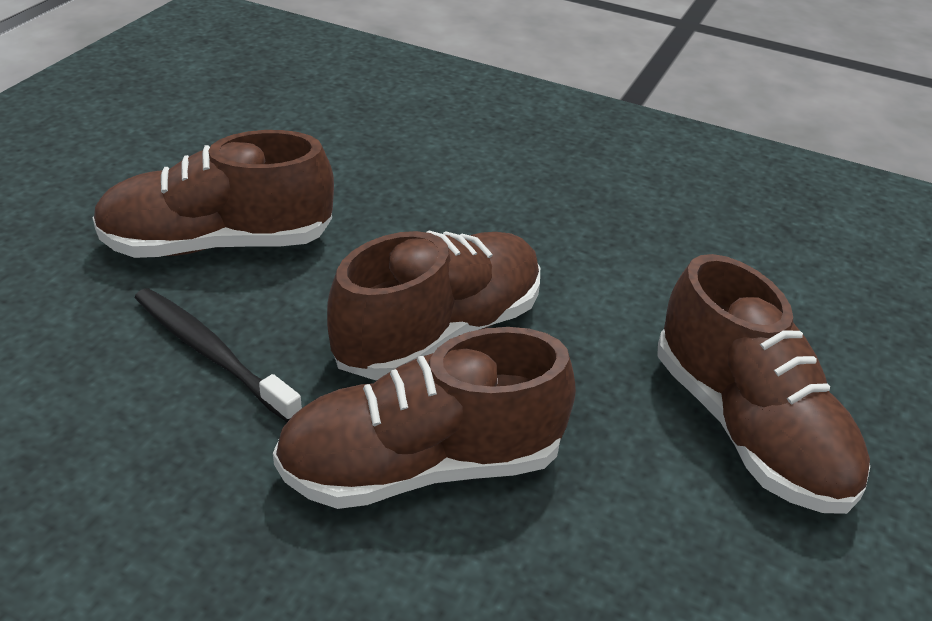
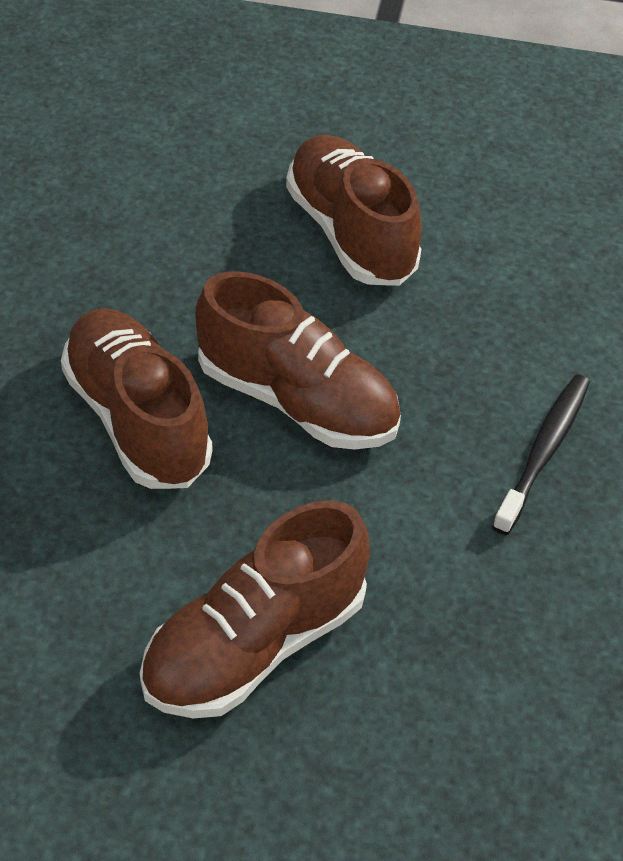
camera: 75 degrees right, 10 degrees up
(211, 353) = (215, 270): black toothbrush -> black toothbrush (544, 451)

